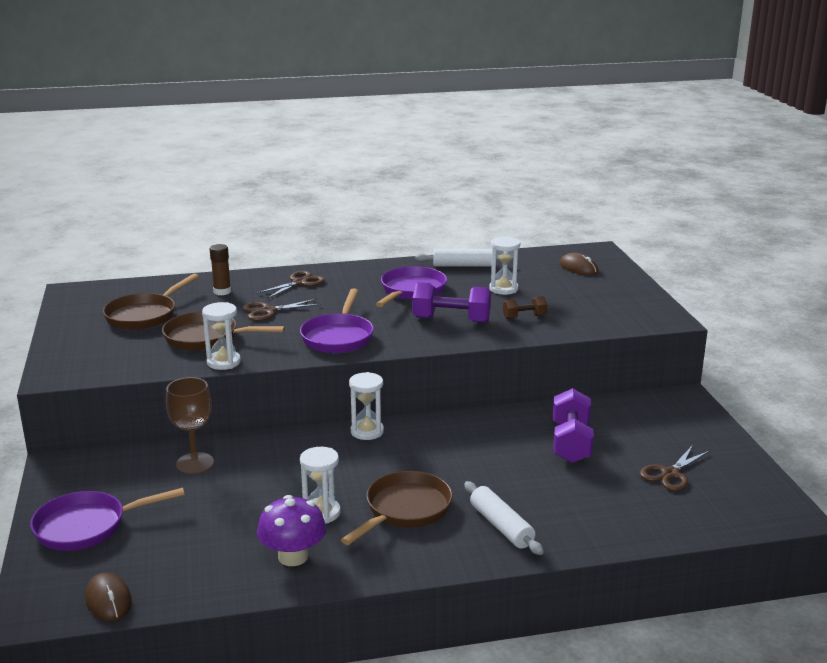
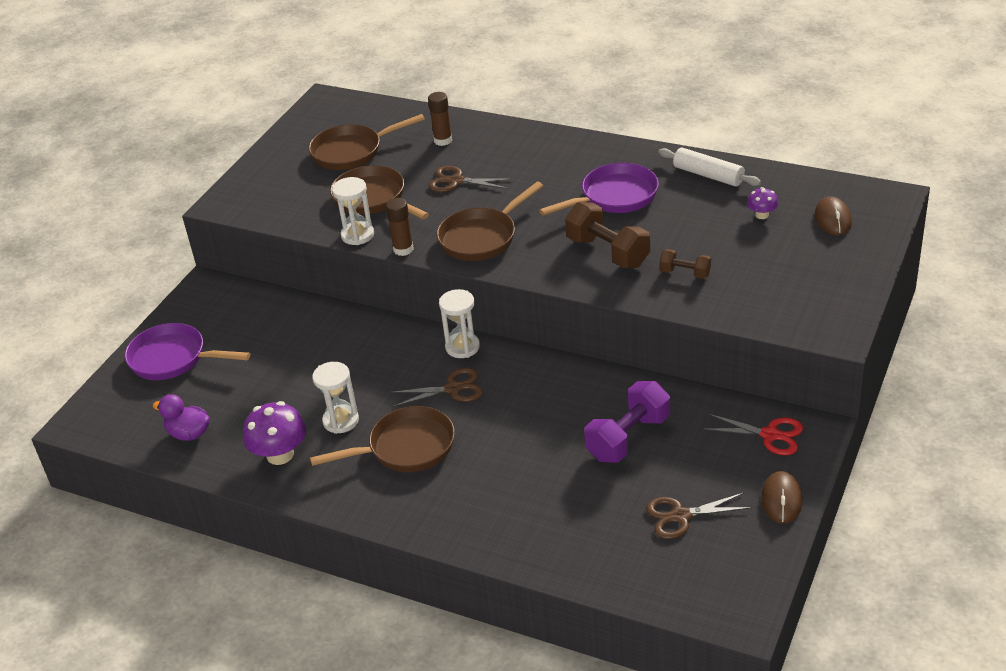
camera: 40 degrees right, 15 degrees up
(108, 600) = (130, 435): brown mouse -> brown mouse (781, 499)
(176, 575) = (189, 434): none -> purple duck
(195, 463) = (298, 326): brown goblet -> none
(279, 360) = (403, 249): none -> brown glue stick
(299, 283) = (522, 150): brown scissors -> brown scissors (453, 388)
(338, 337) = (482, 237): purple pan -> brown pan
(451, 320) = (608, 252): purple dumbbell -> brown dumbbell
(501, 526) = (464, 501): white rolling pin -> none
(503, 289) = (711, 225): white hourglass -> none
(530, 276) = (762, 215): none -> purple mushroom
(662, 409) = (770, 435): none -> red scissors

